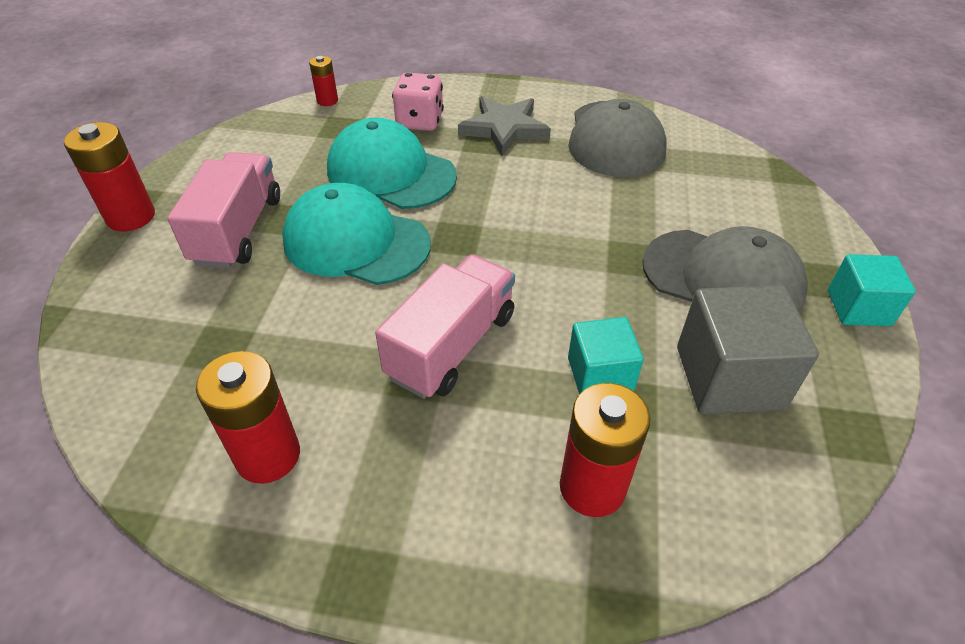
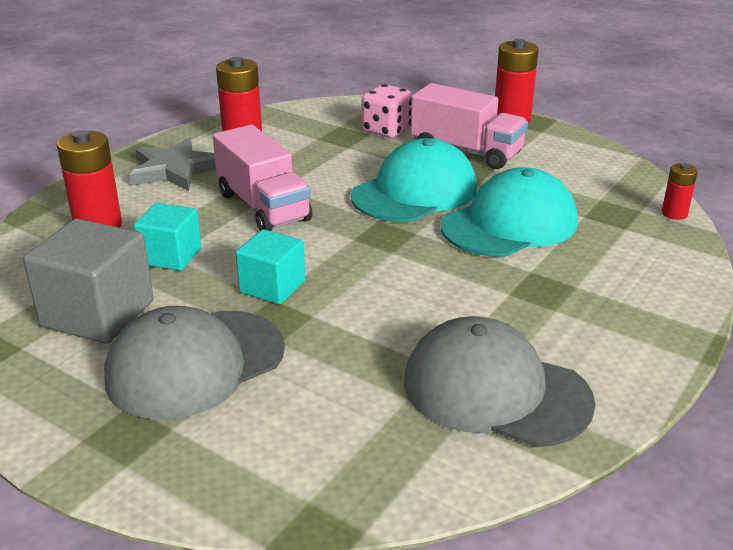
camera: 115 degrees right, 15 degrees down
(420, 121) = (605, 258): pink dice -> pink dice (387, 131)
(504, 128) = (564, 310): grey star -> grey star (175, 170)
(858, 308) = (64, 439): turquoise cube -> turquoise cube (272, 287)

